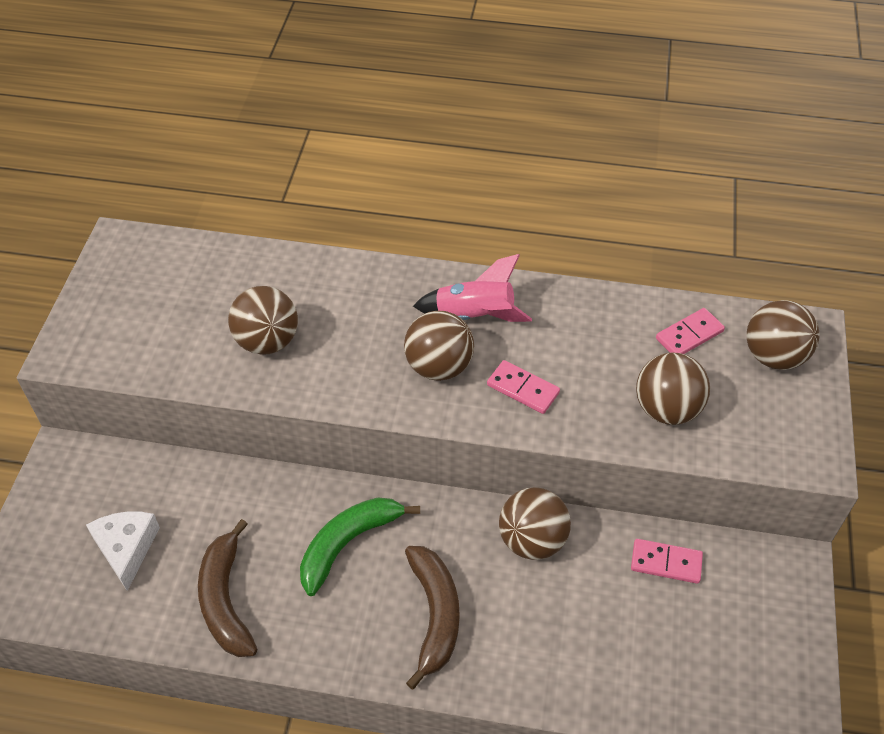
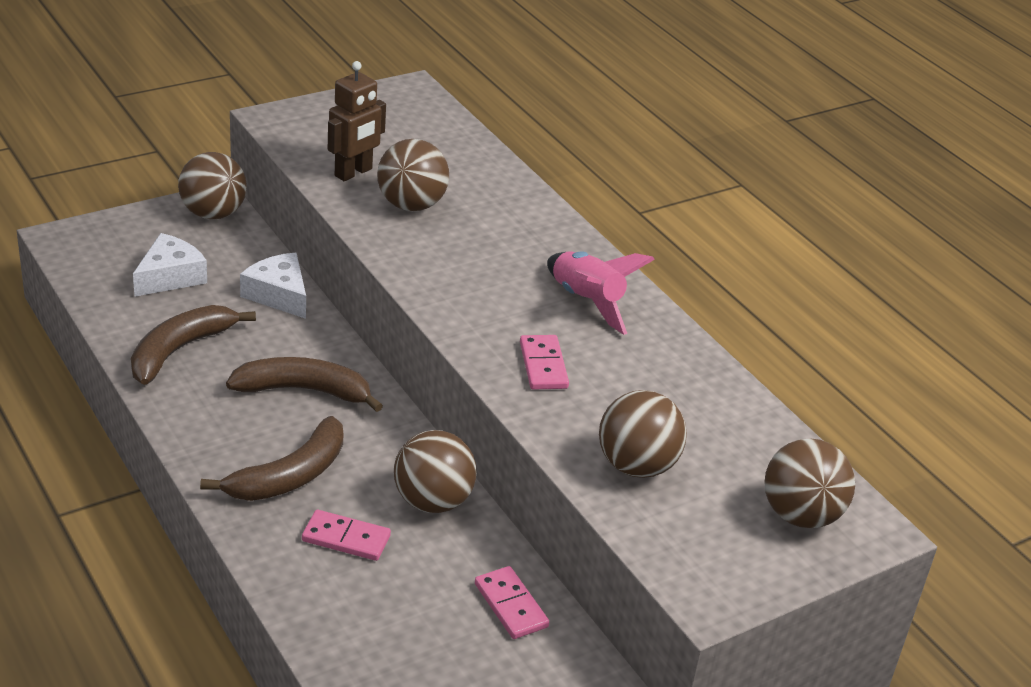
camera: 45 degrees right, 15 degrees down
(190, 350) = (353, 172): none -> brown robot
(221, 487) = (279, 295): none -> white cheese
(348, 543) = (304, 390): green banana -> brown banana
(439, 366) = (504, 306): brown ball -> brown ball (213, 213)
(689, 335) = (747, 445): pink domino -> pink domino (346, 538)

